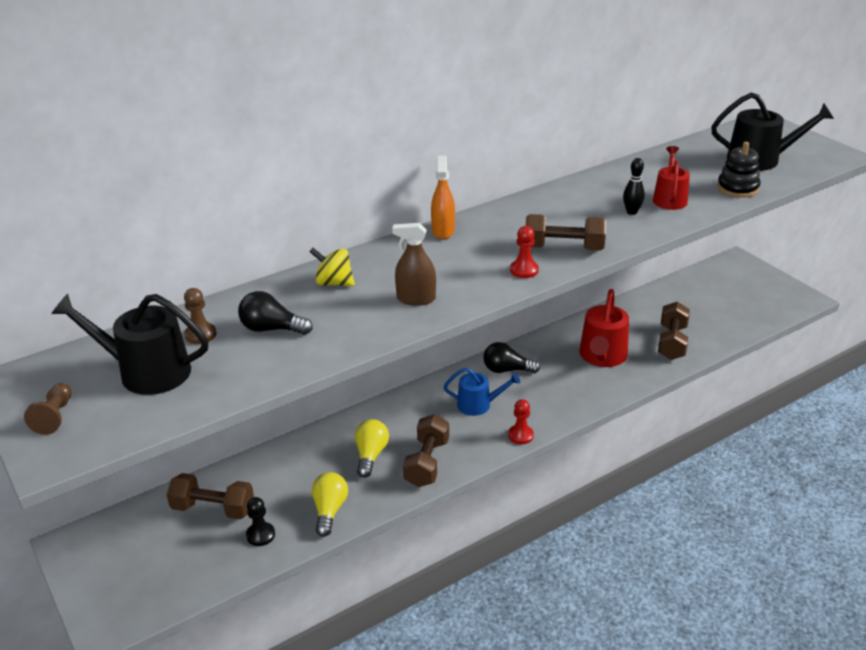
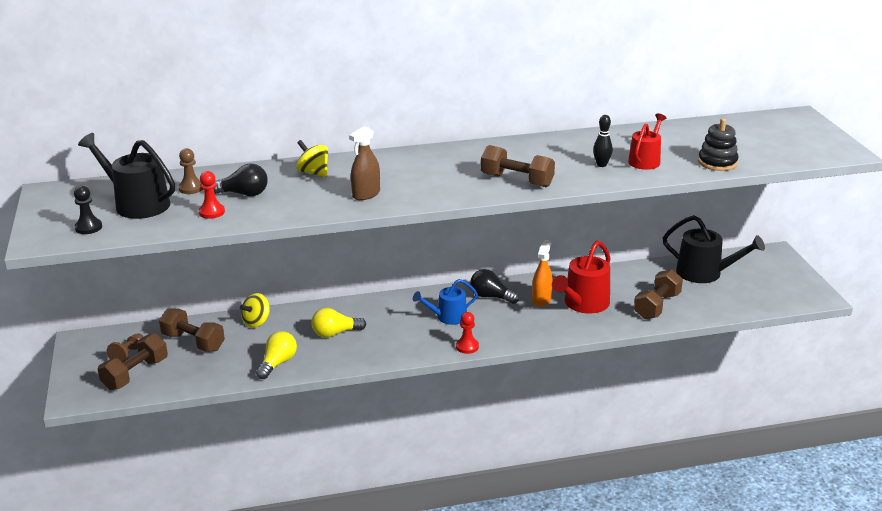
camera: 20 degrees right, 5 degrees down
(54, 416) = (59, 218): brown pawn -> brown pawn (128, 354)
(260, 535) = (216, 367): black pawn -> black pawn (88, 227)
(271, 329) = (243, 194): black light bulb -> black light bulb turned 150 degrees clockwise
(273, 463) = (256, 322): none -> yellow spinning top
(371, 455) = (335, 333): yellow light bulb -> yellow light bulb turned 135 degrees counterclockwise
(416, 299) = (366, 194): brown spray bottle -> brown spray bottle turned 75 degrees counterclockwise
(427, 463) = (376, 348): brown dumbbell -> brown dumbbell (135, 374)
(443, 231) = (429, 152): orange spray bottle -> orange spray bottle (541, 300)
(478, 405) = (448, 317): blue watering can -> blue watering can turned 135 degrees clockwise
(524, 270) = (469, 190): red pawn -> red pawn (211, 212)
(760, 159) = (763, 144): black watering can -> black watering can (704, 273)

